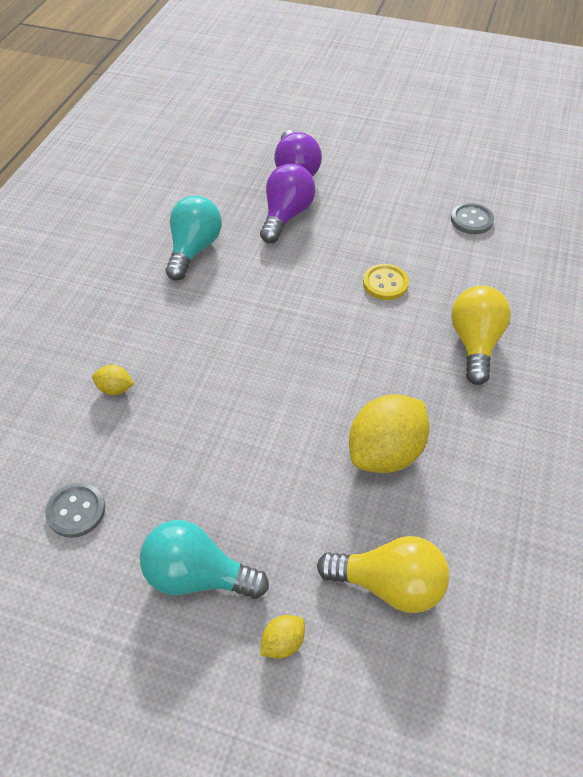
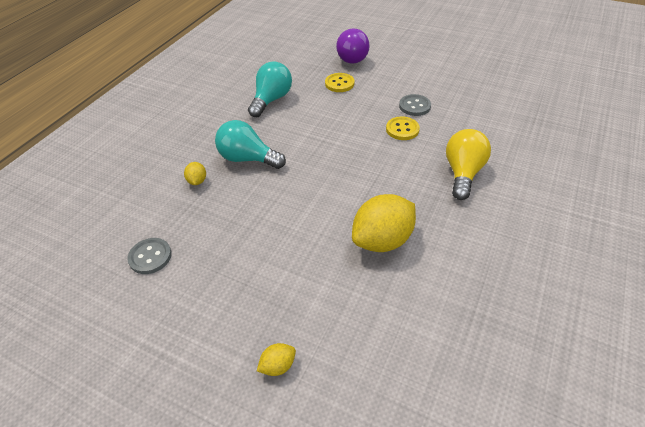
camera: 10 degrees right, 5 degrees down
(115, 389) = (197, 181): yellow lemon -> yellow lemon turned 60 degrees clockwise
(197, 575) = (225, 310): turquoise light bulb -> turquoise light bulb (248, 159)
(286, 216) = (339, 84): purple light bulb -> yellow button
(389, 585) = (368, 333): yellow light bulb -> none
(471, 220) = (472, 94): grey button -> grey button (414, 106)

